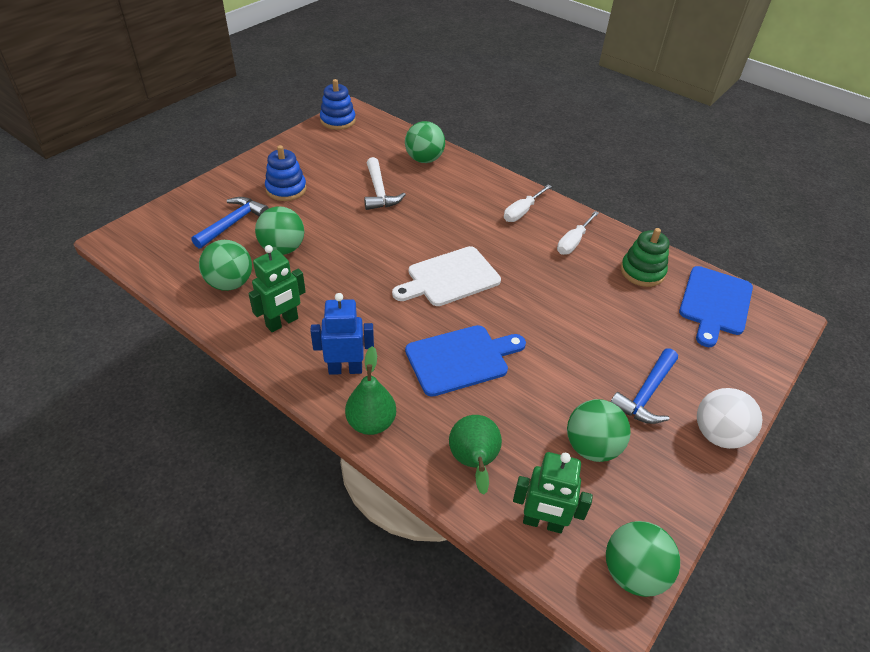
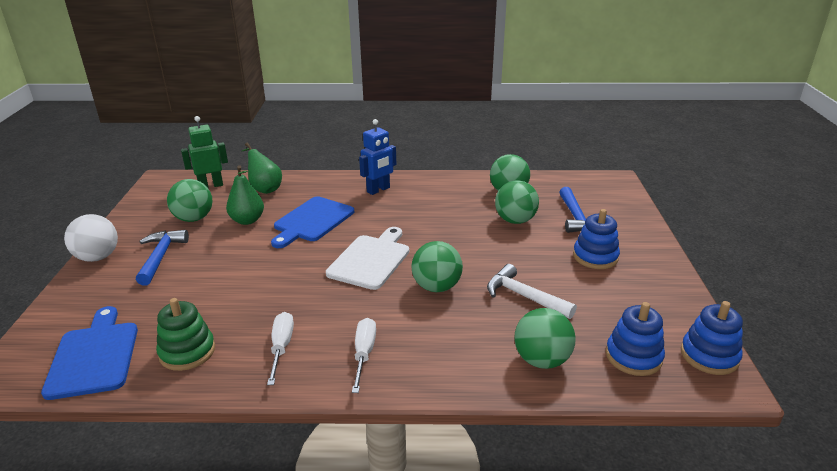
camera: 145 degrees right, 15 degrees down
(282, 322) = (445, 191): green robot -> none
(371, 422) = (336, 180): green pear -> green pear (247, 220)
(375, 138) = (633, 356): none -> blue stacking toy
(633, 572) = (153, 189): green ball -> green ball (436, 287)

